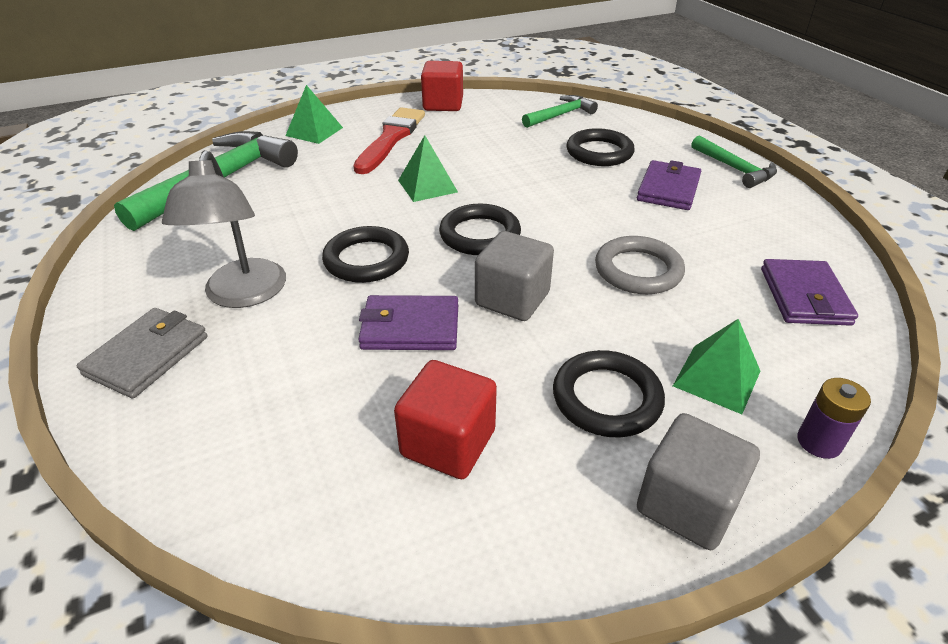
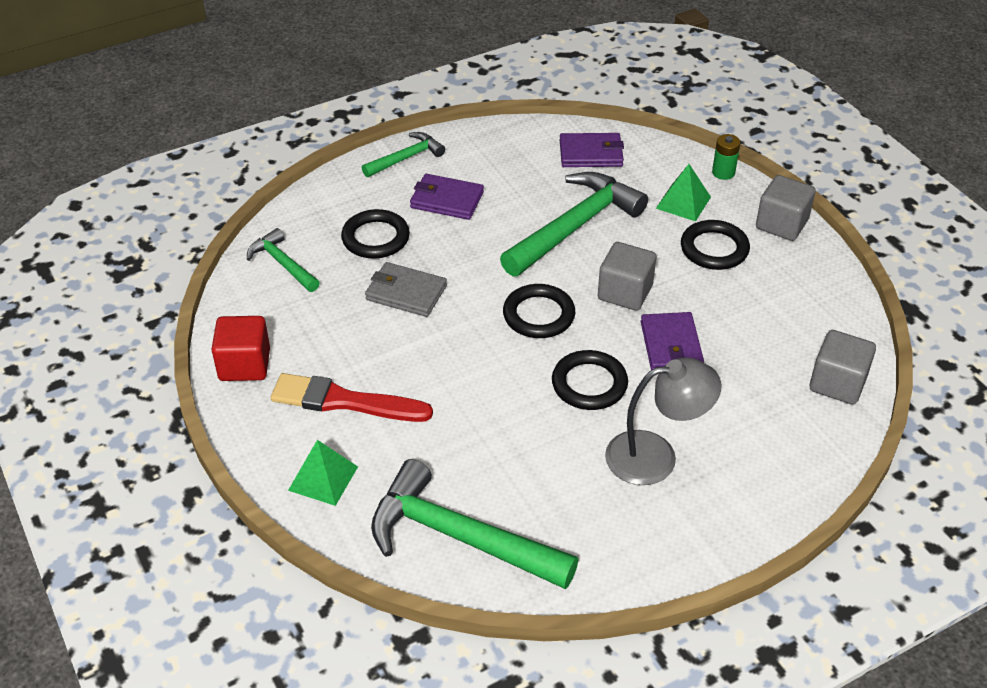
camera: 95 degrees left, 5 degrees up
(147, 355) = (742, 494): grey wallet -> grey wallet (406, 293)
(280, 500) = (837, 383): none -> grey cube
(427, 186) = (454, 358): green pyramid -> none
(448, 443) = (772, 316): red cube -> none
(638, 270) = (575, 226): grey ring -> green hammer
(819, 442) = (723, 172): purple battery -> green battery

